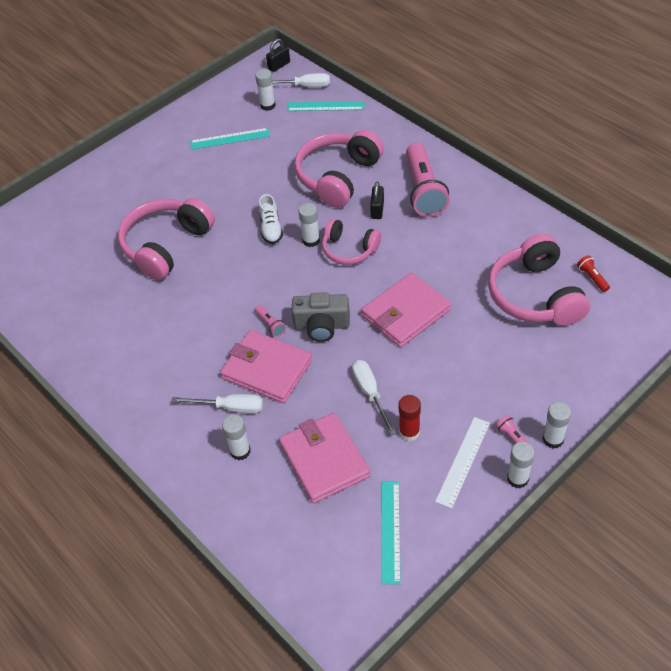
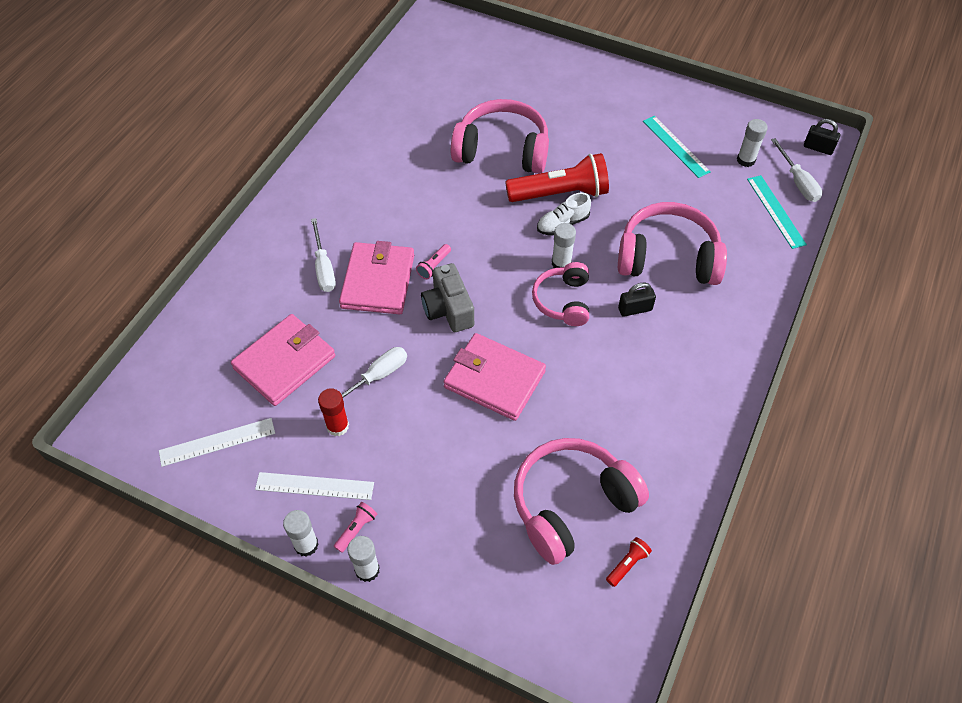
camera: 65 degrees right, 5 degrees up
(238, 221) = (560, 193): none -> red flashlight
(240, 451) = (277, 292): white glue stick -> none
(390, 531) = (217, 442): turquoise ruler -> white ruler
(424, 190) = (688, 346): pink flashlight -> none

